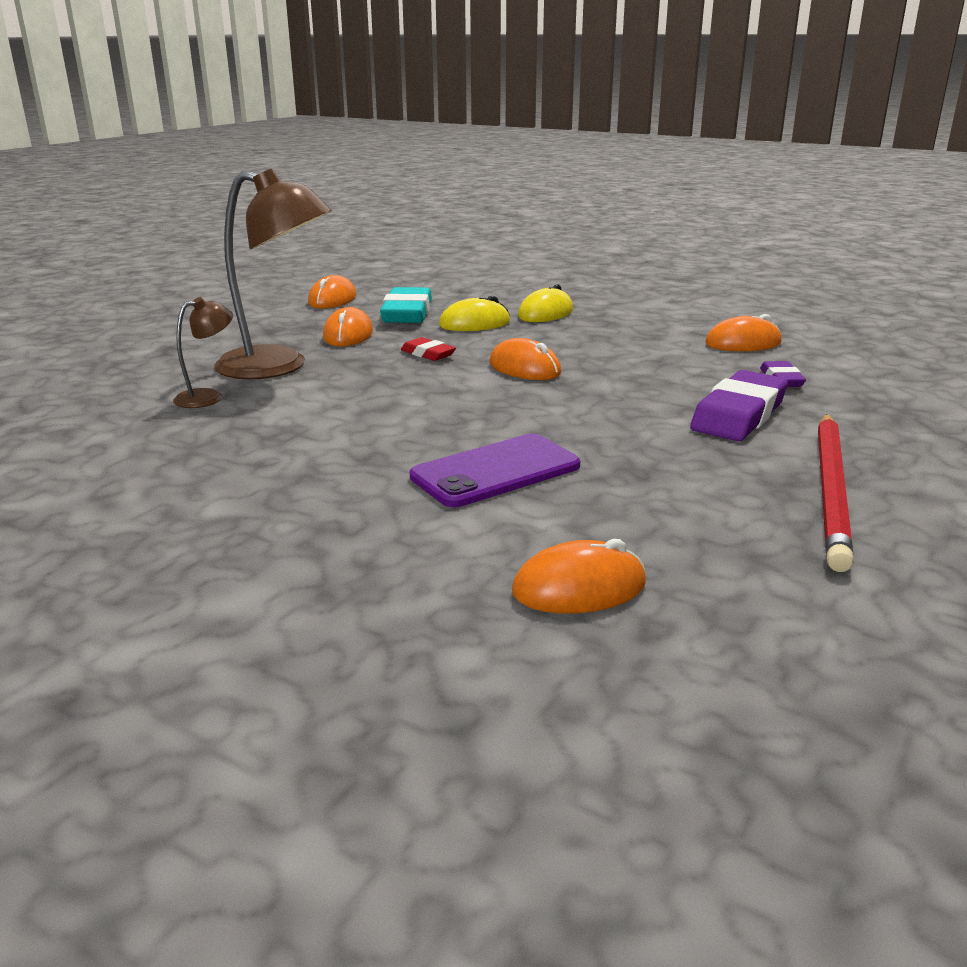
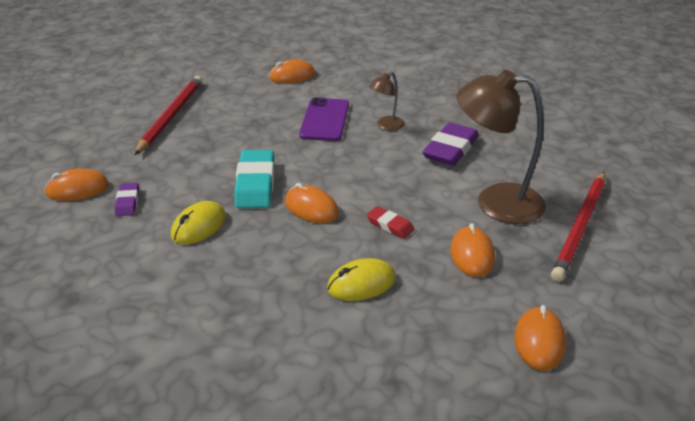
camera: 175 degrees right, 10 degrees up
(201, 347) = (580, 227): none -> red pencil
(208, 397) = (514, 167): brown lamp -> brown lamp (386, 126)
(407, 313) = (437, 306): turquoise eraser -> turquoise eraser (255, 184)
(495, 471) = (325, 120): purple phone -> purple phone turned 45 degrees counterclockwise
(545, 313) = (289, 313): yellow mouse -> yellow mouse (199, 226)
(739, 415) = (182, 164): purple eraser -> purple eraser (450, 149)
(743, 343) = (120, 255): orange mouse -> orange mouse (77, 189)

